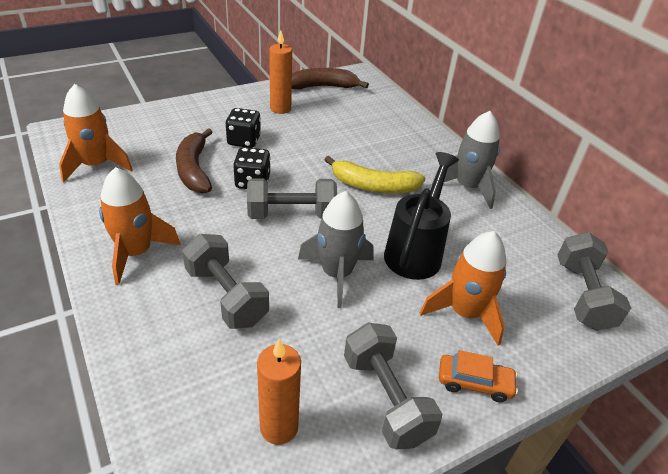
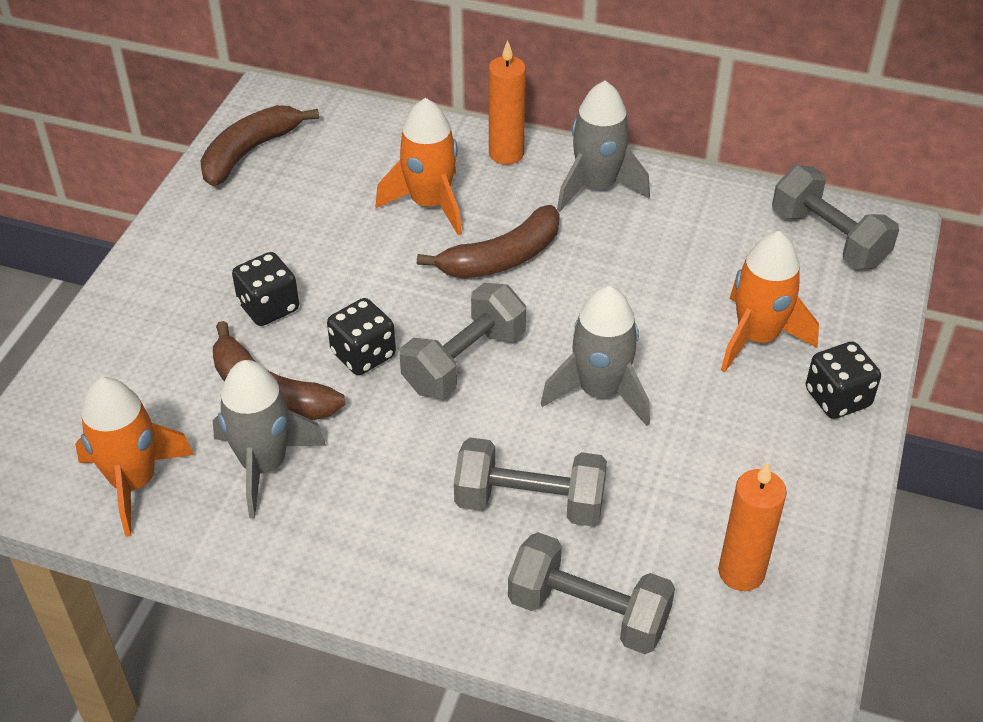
camera: 40 degrees left, 5 degrees up
(136, 253) = (366, 540): orange rocket -> orange rocket (430, 204)
(148, 194) = (264, 465): none -> grey rocket
(280, 108) = (244, 226): orange candle -> orange candle (506, 154)
(373, 186) = (502, 258): yellow banana -> brown banana
(386, 398) = (789, 473): grey dumbbell -> grey dumbbell (588, 612)
(415, 251) = (639, 306): black watering can -> none
(474, 382) = (837, 398): orange car -> black dice

